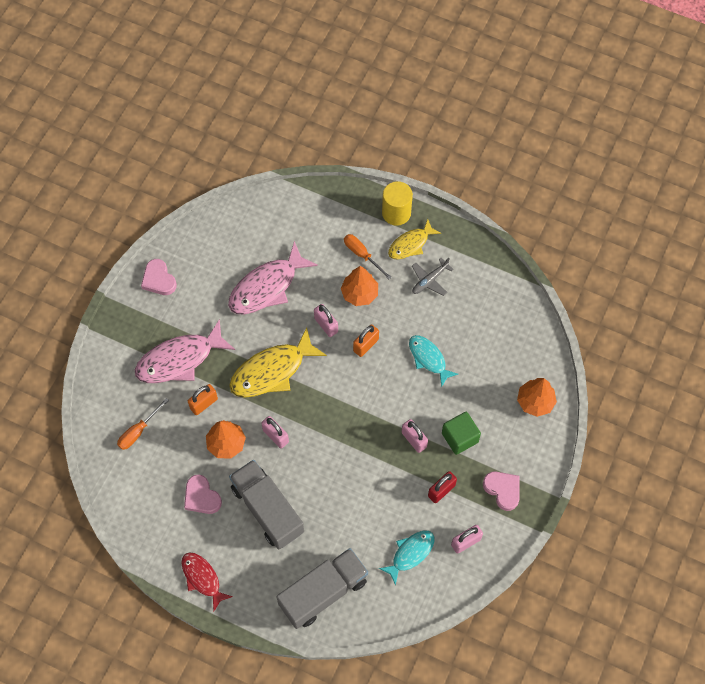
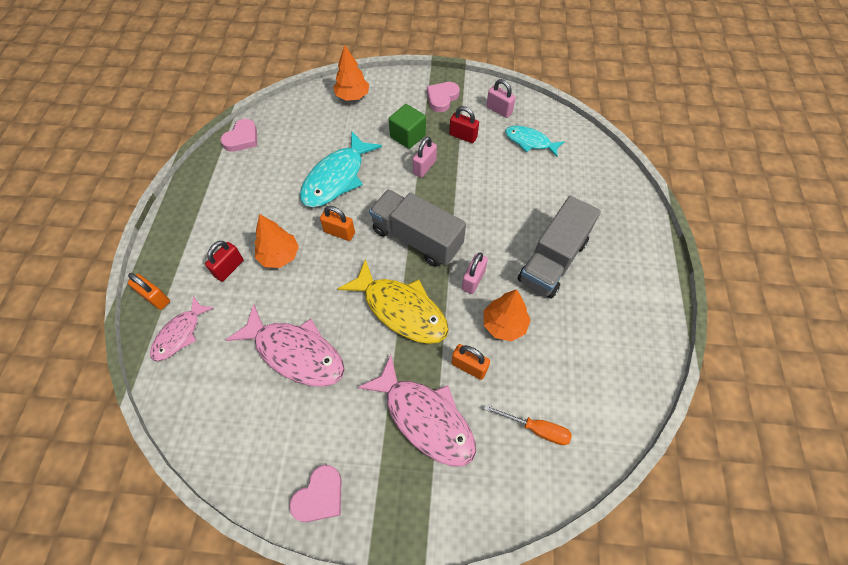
camera: 110 degrees left, 5 degrees down
(201, 497) = (574, 327): pink heart -> pink heart (242, 138)
(202, 578) = (653, 293): red fish -> none
(315, 213) = (180, 334): none -> pink fish
(323, 592) = (601, 191): grey truck -> grey truck (417, 238)
(326, 325) = (327, 275): pink padlock -> none
(354, 200) = (155, 298): none -> orange padlock
(362, 255) = (229, 268): orange screwdriver -> red padlock
(396, 213) = (167, 252): yellow cylinder -> none
(410, 244) = (206, 228): yellow fish -> none
(428, 358) = (337, 178): turquoise fish -> turquoise fish, size x1.67
(429, 280) = (247, 200): grey plane -> none

